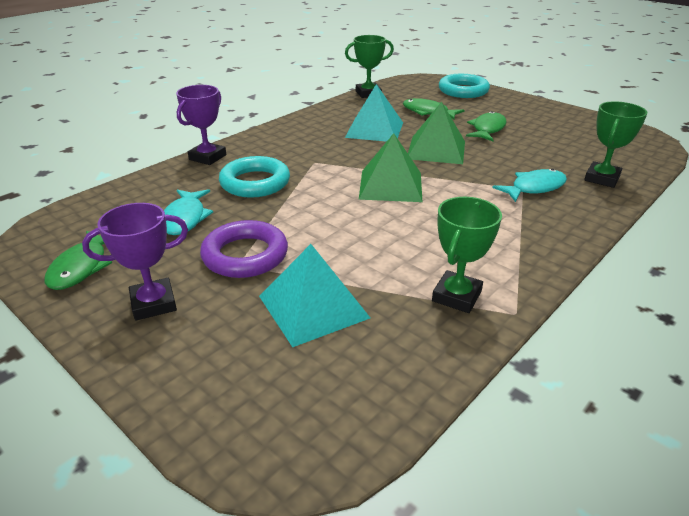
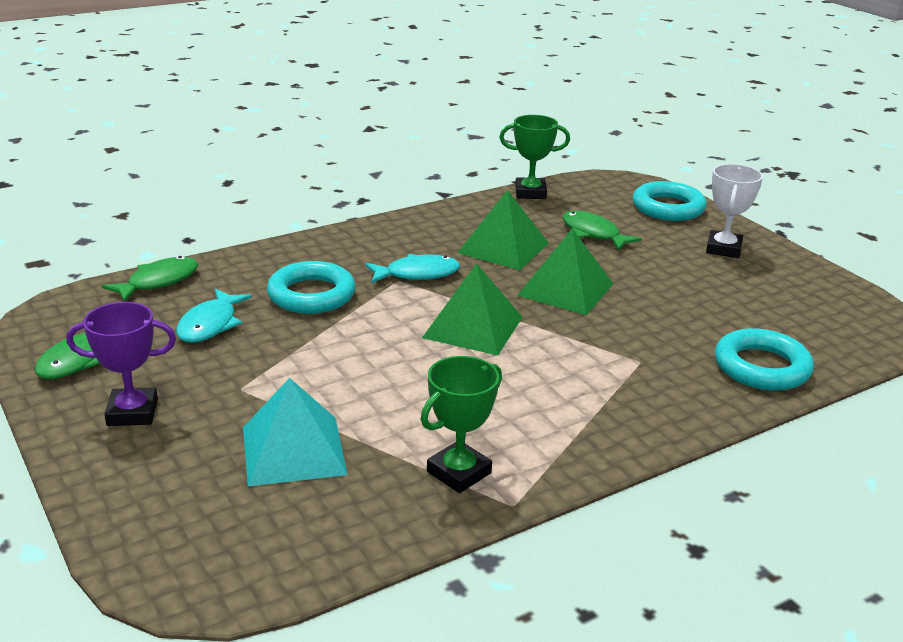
camera: 15 degrees right, 5 degrees down
(207, 157) = (274, 252): purple trophy -> none
(245, 255) = (253, 380): purple ring -> none
(374, 129) = (503, 247): turquoise pyramid -> green pyramid
(487, 129) = (658, 271): green fish -> green fish (158, 282)
(516, 110) = (723, 249): none -> white trophy
(534, 188) = (657, 363): turquoise fish -> turquoise fish (417, 274)
(602, 178) = (761, 367): green trophy -> turquoise ring

